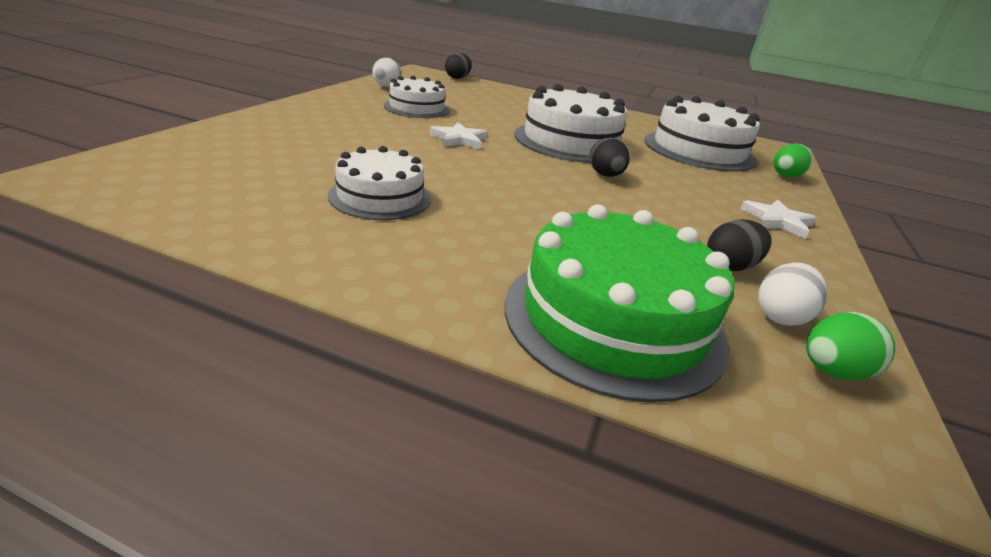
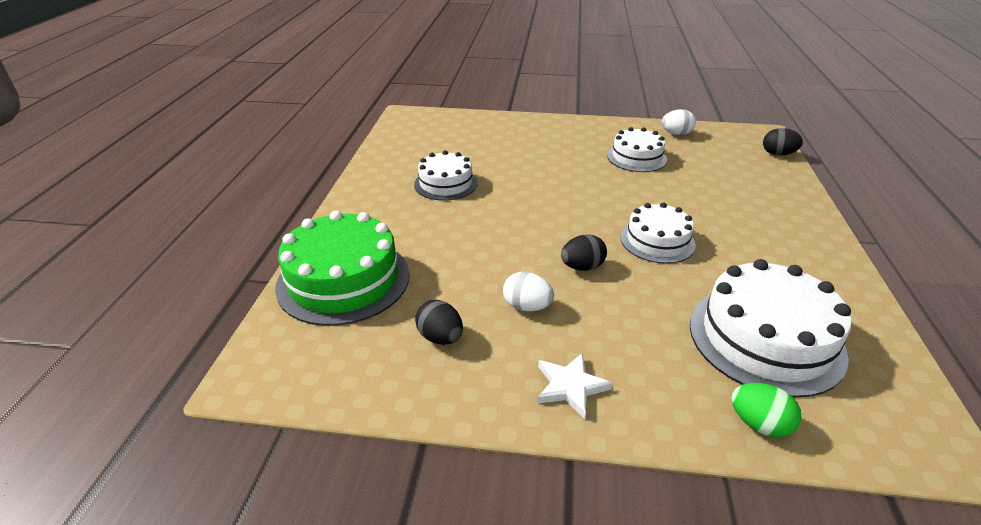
camera: 80 degrees right, 5 degrees up
(459, 139) = (583, 188): white star -> none
(570, 141) = (657, 241): white cake -> white cake, size x0.61
(780, 316) = (375, 358): white egg -> white egg (527, 306)
(832, 371) = (315, 373): green egg -> none

